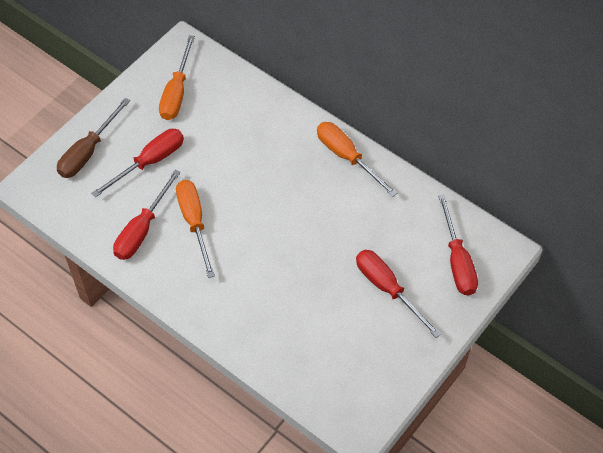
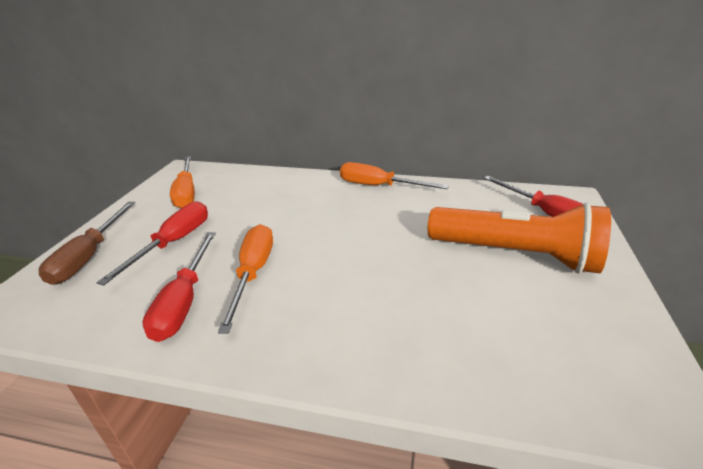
camera: 25 degrees left, 25 degrees down
(194, 223) = (253, 273): orange screwdriver -> orange screwdriver turned 45 degrees clockwise
(388, 289) = (515, 254): red screwdriver -> orange flashlight

